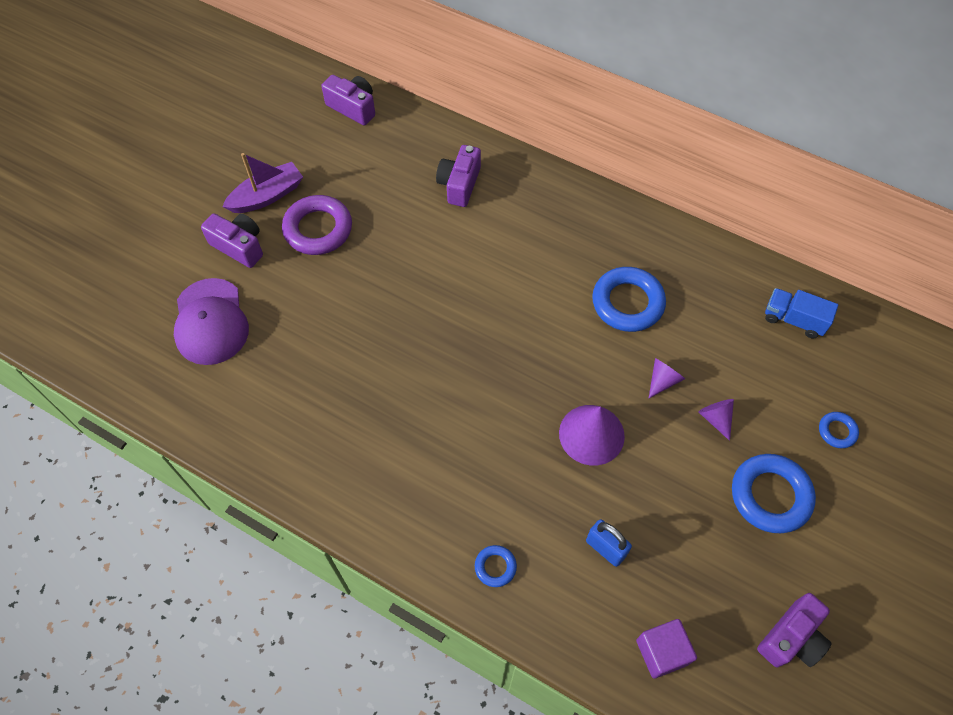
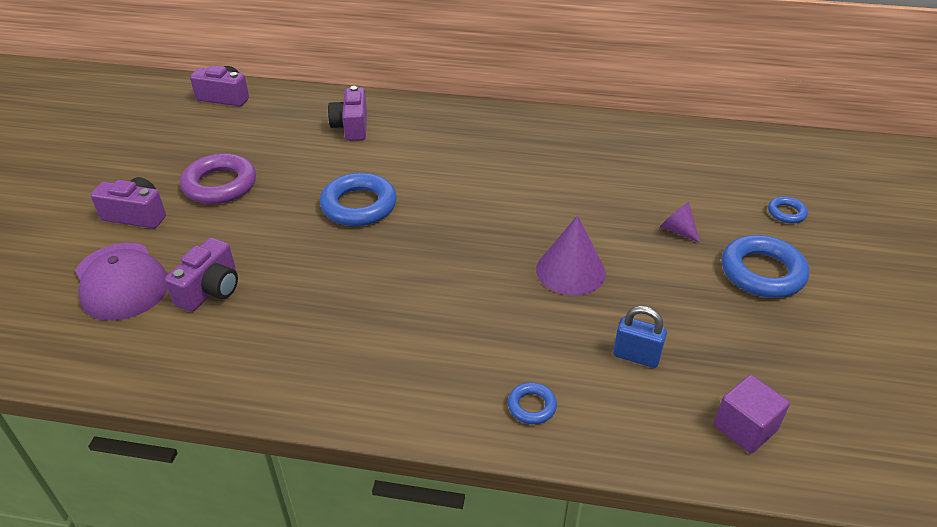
camera: 20 degrees left, 20 degrees down
(267, 196) = (156, 172): purple boat -> none
(627, 303) = (550, 171): blue ring -> blue ring (359, 205)
(662, 380) = (613, 215): purple cone -> none
(791, 638) = (857, 376): purple camera -> purple camera (210, 289)
(793, 320) = (699, 150): blue truck -> none

